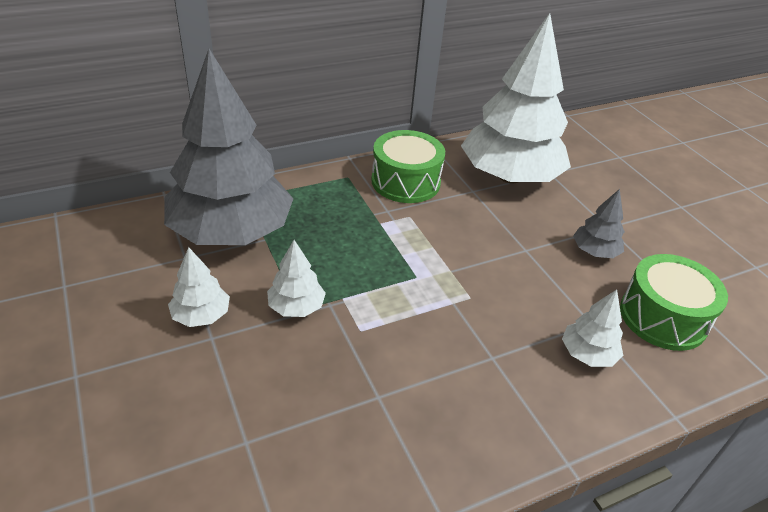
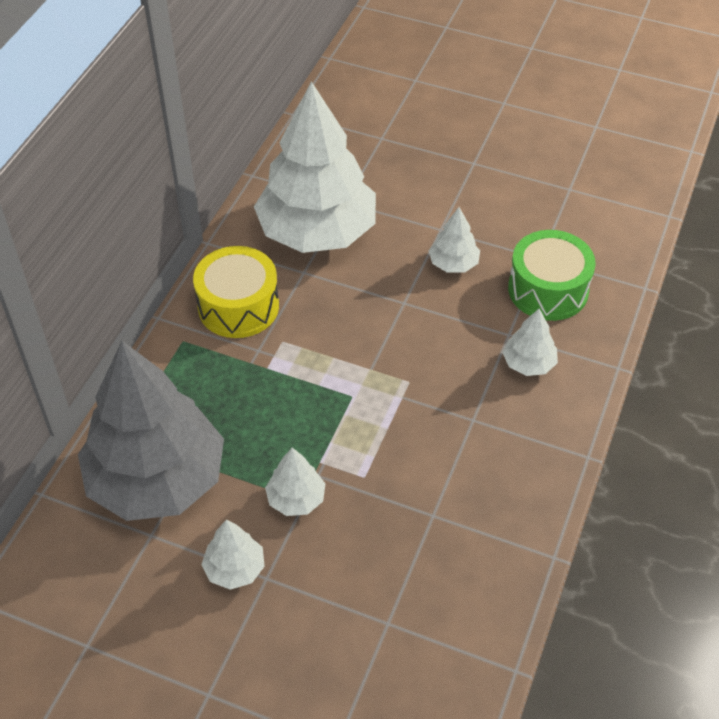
camera: 40 degrees left, 10 degrees up
(405, 182) = (238, 306): green drum -> yellow drum
(594, 252) = (453, 264): grey tree -> white tree

